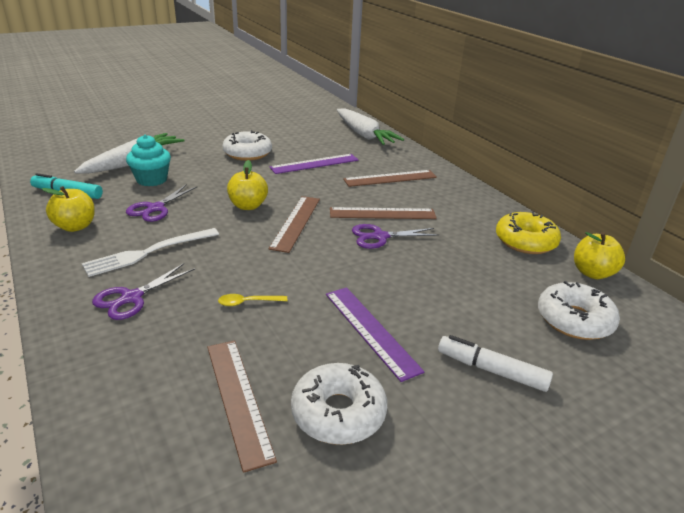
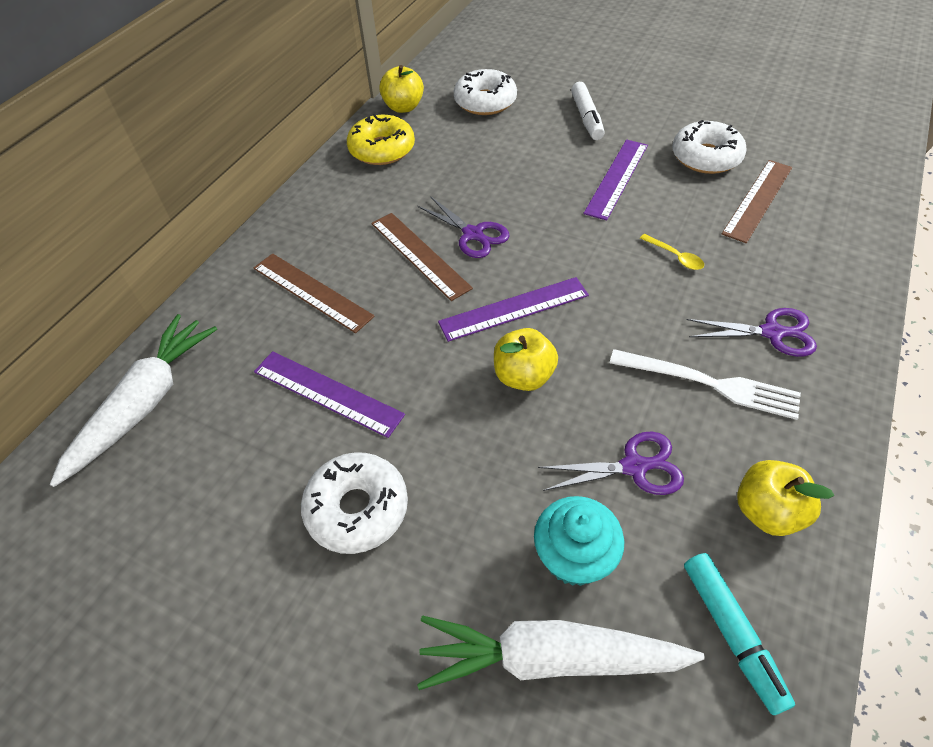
camera: 120 degrees left, 20 degrees up
(296, 222) = (514, 308): brown ruler -> purple ruler

